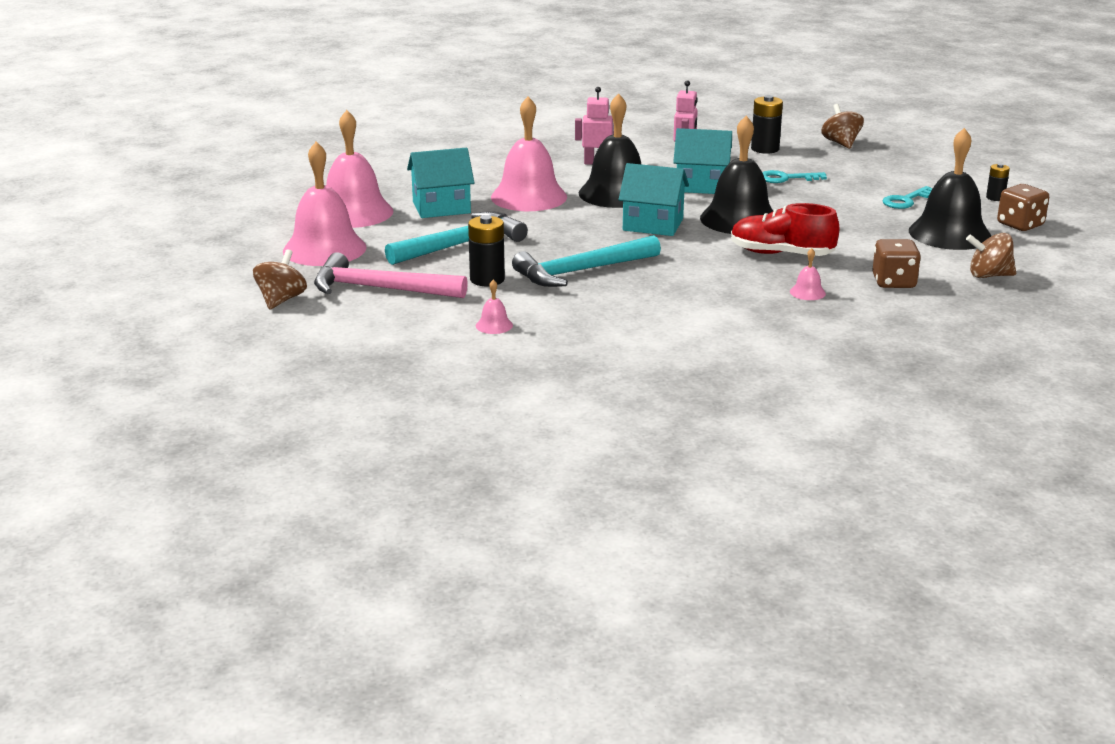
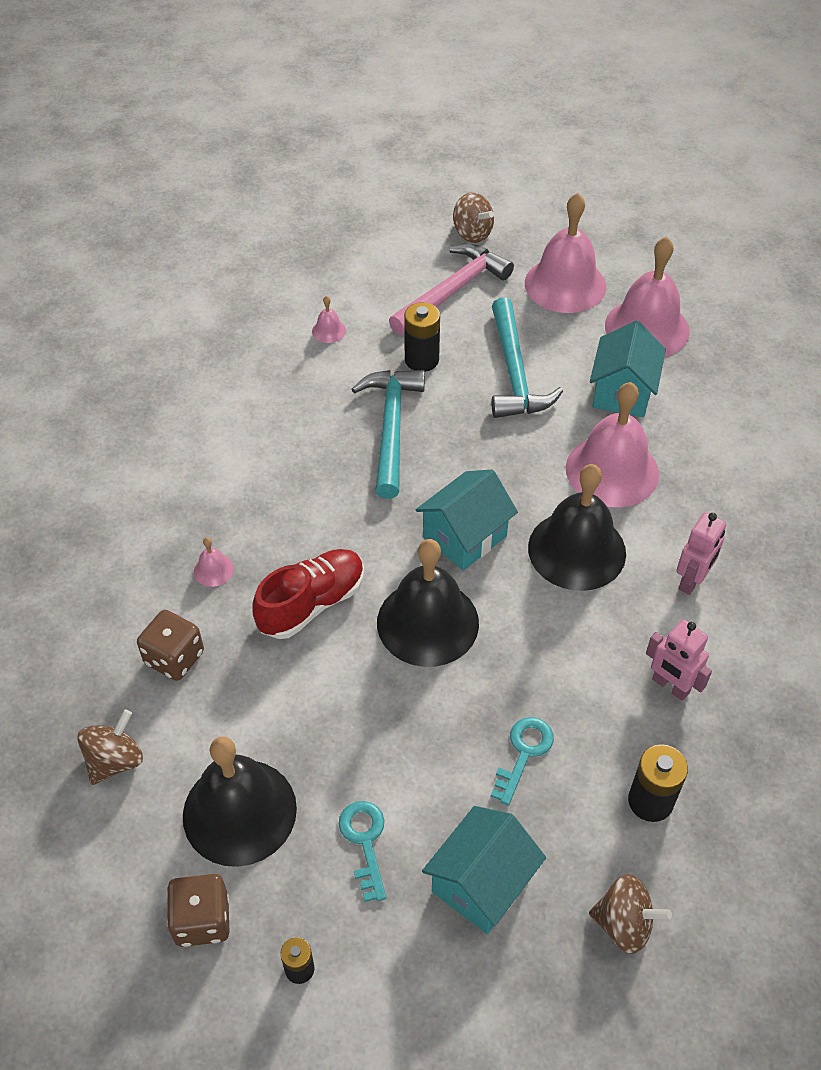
camera: 120 degrees right, 25 degrees up
(701, 185) = (554, 645): turquoise house -> turquoise house (481, 883)

